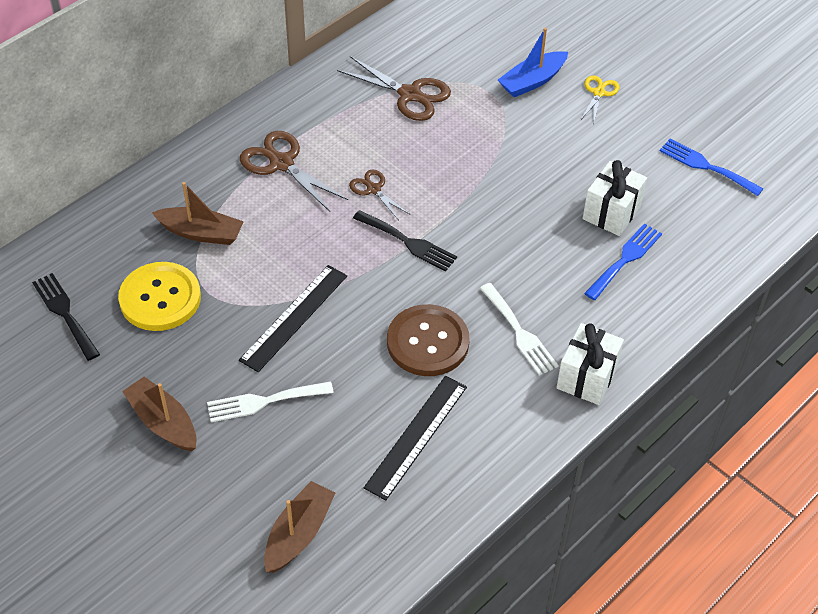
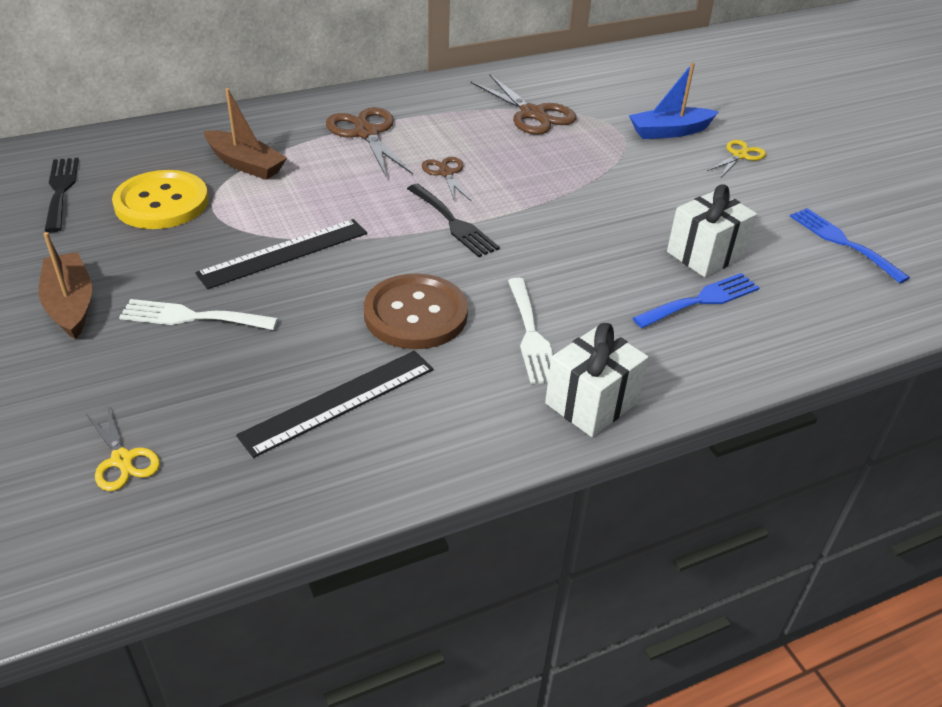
camera: 20 degrees right, 10 degrees down
(298, 534) = (122, 460): brown boat -> yellow scissors

